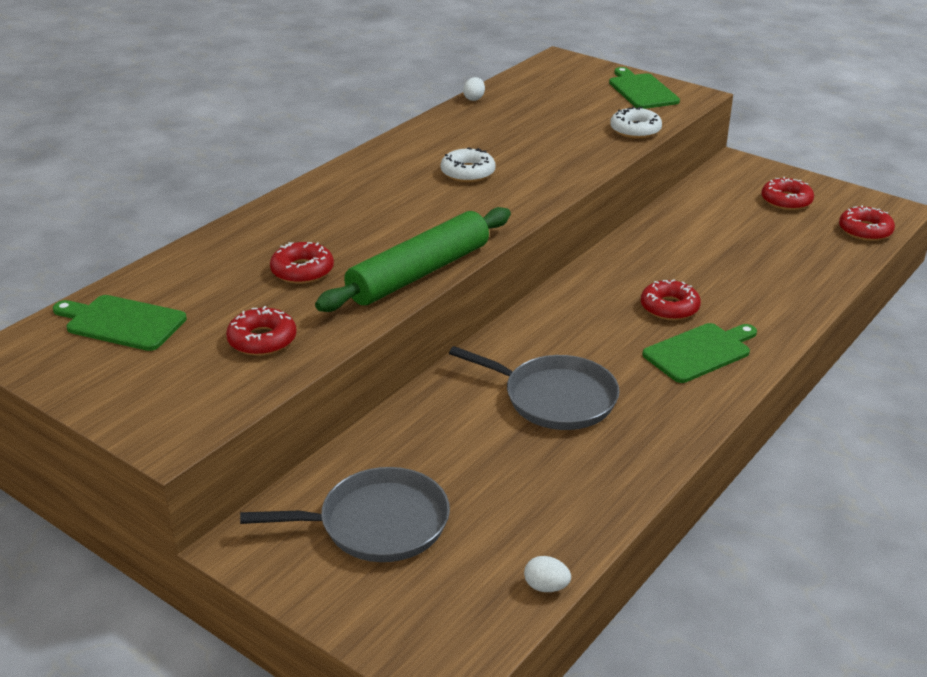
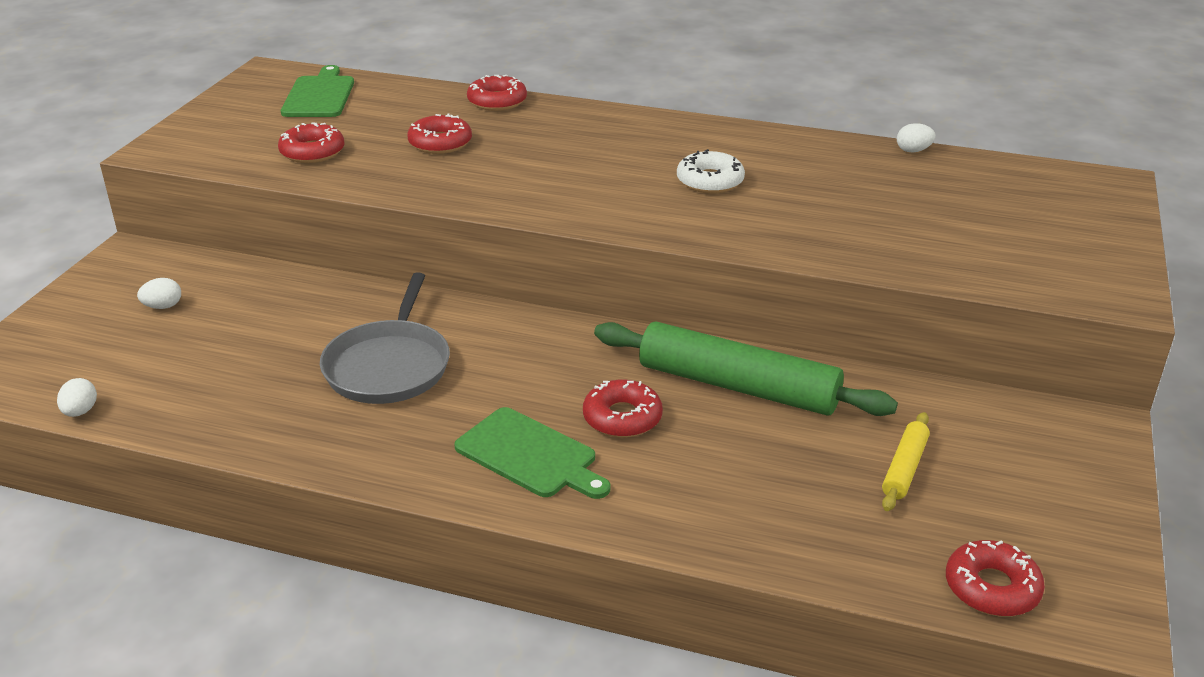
camera: 70 degrees right, 0 degrees up
(377, 523) = (163, 306): grey pan -> white egg
(419, 273) = (466, 196): green rolling pin -> green rolling pin (738, 386)
(635, 130) = (940, 267): white donut -> none
(642, 90) = (1082, 255): green cutting board -> none
(757, 226) = (905, 468): none -> yellow rolling pin
(786, 201) = (1017, 490): red donut -> red donut (497, 101)

